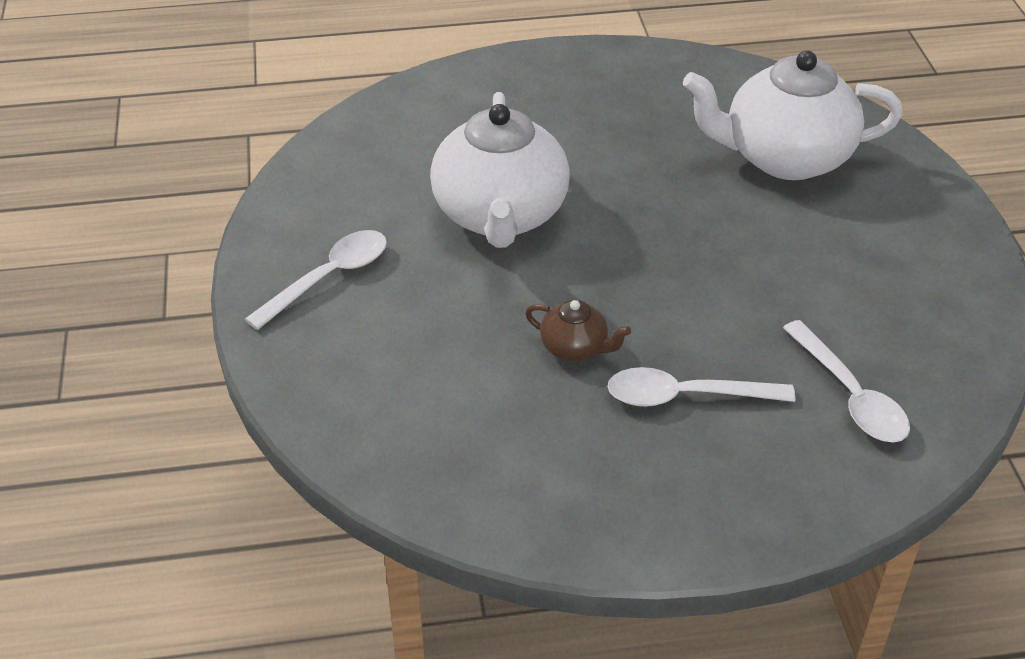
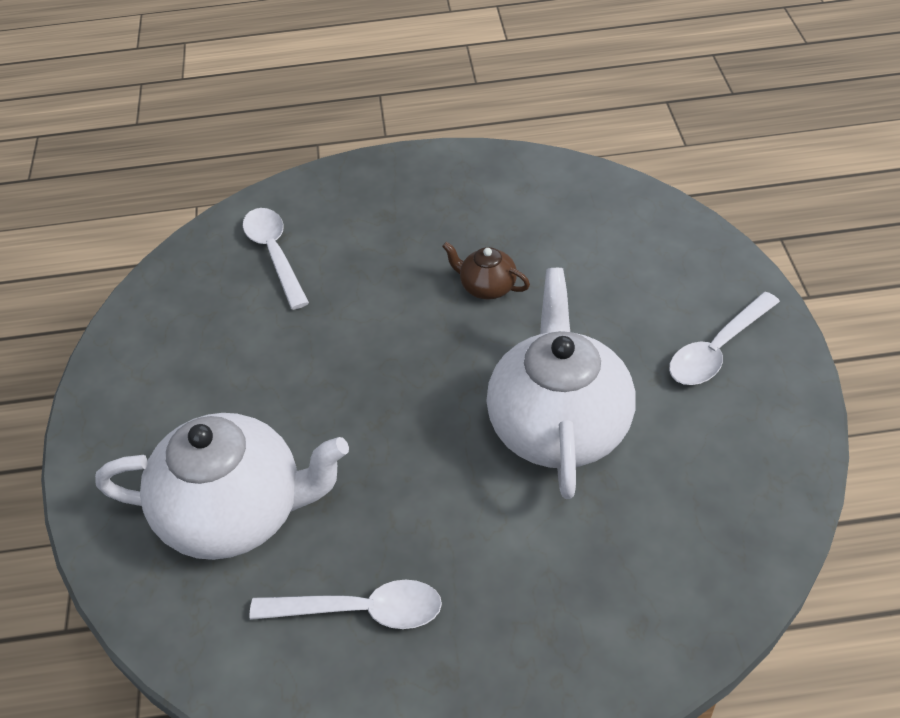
camera: 175 degrees left, 5 degrees up
(686, 396) = (401, 251): white spoon -> white spoon (360, 610)

